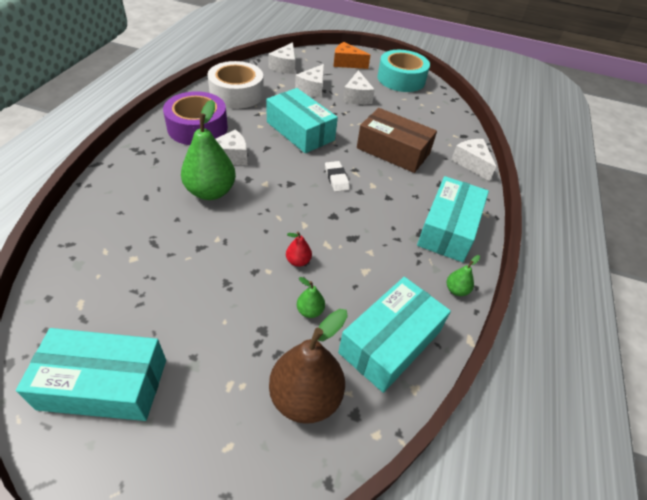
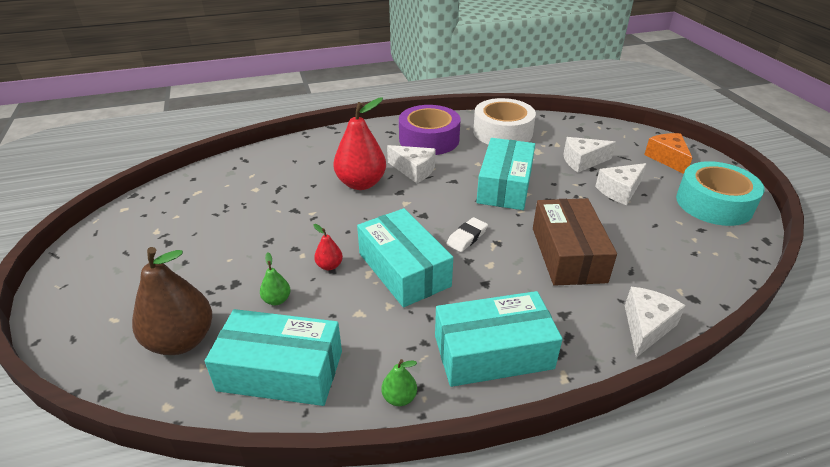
camera: 60 degrees right, 10 degrees down
(104, 384) = (138, 236): turquoise box -> turquoise box (404, 269)
(211, 192) = (361, 183): green pear -> red pear
(285, 66) = (588, 132): white cheese -> none

